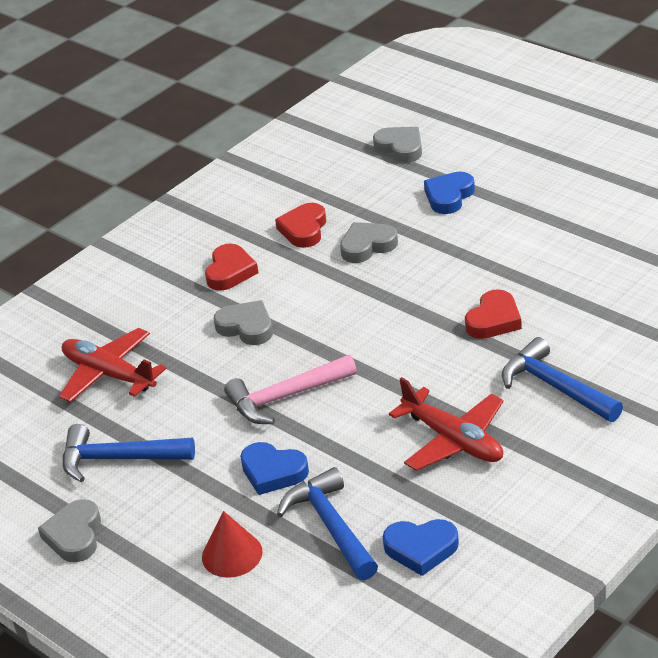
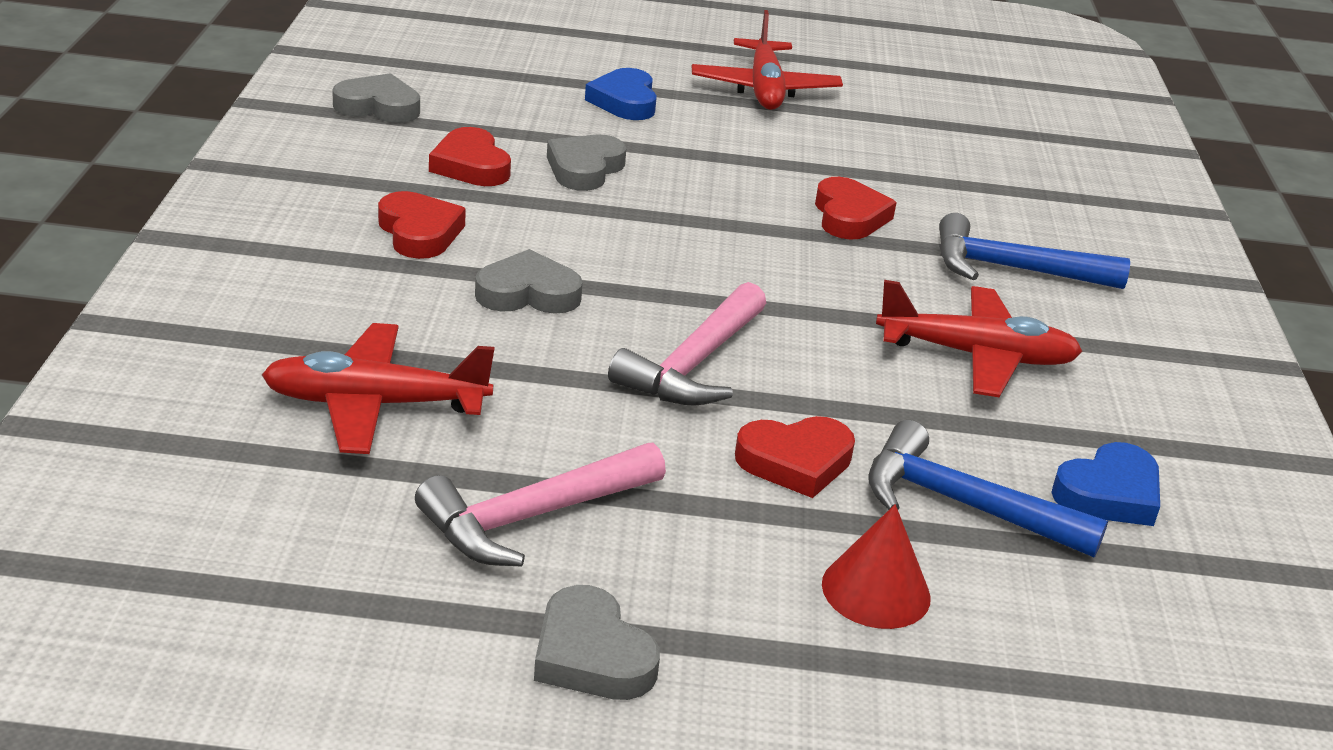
camera: 45 degrees left, 5 degrees down
(118, 459) = (533, 517): blue hammer -> pink hammer
(273, 472) = (795, 462): blue heart -> red heart
(400, 148) = (496, 61): grey heart -> grey heart (378, 107)
(557, 203) = (764, 89): none -> red plane

